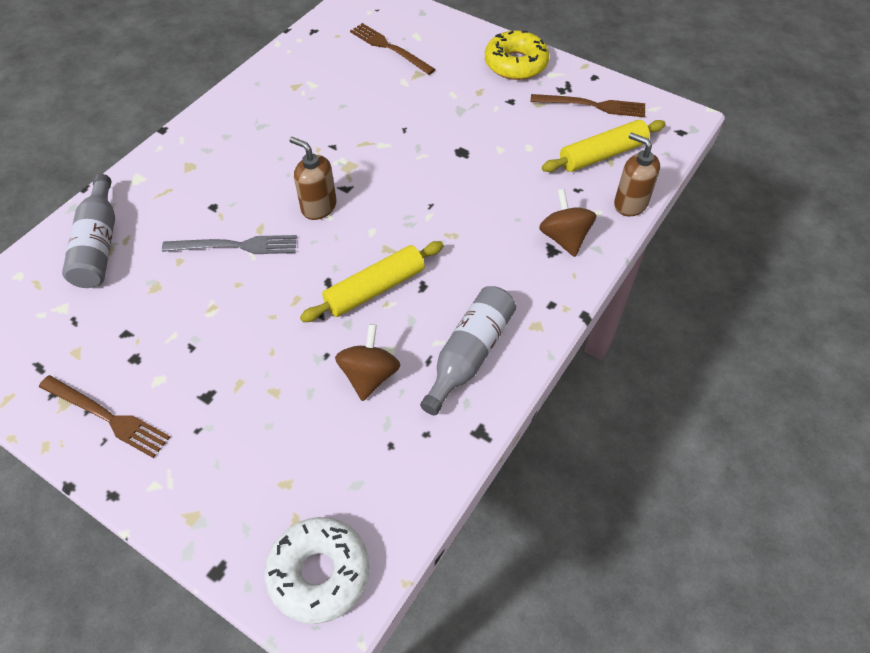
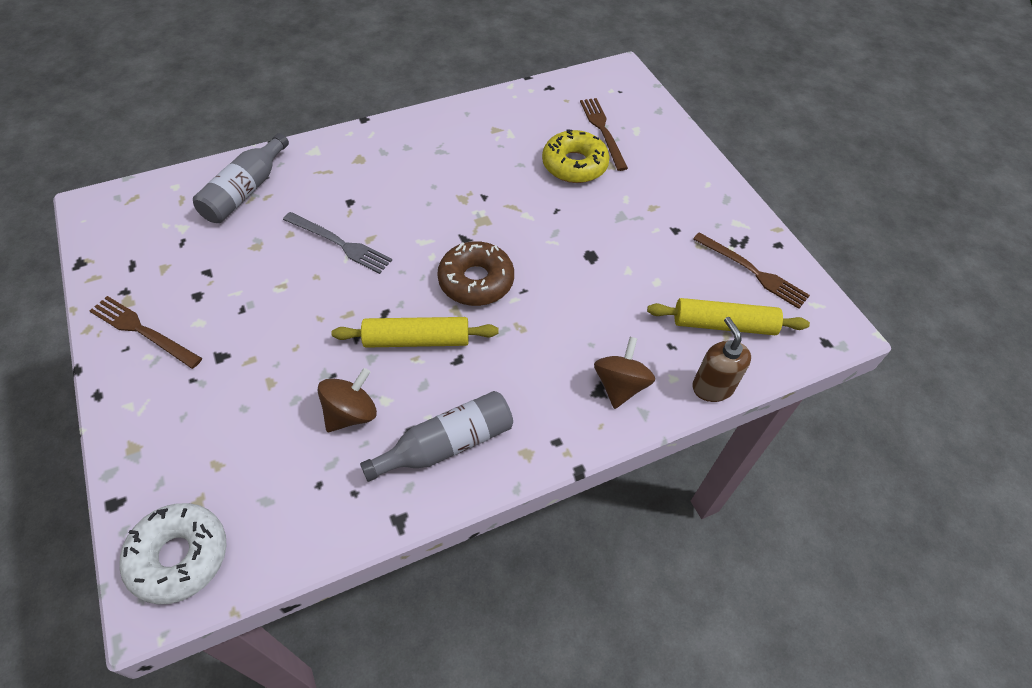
camera: 30 degrees right, 0 degrees up
(107, 417) = (143, 331): brown fork -> brown fork turned 150 degrees clockwise
(318, 207) = (429, 244): brown soap dispenser -> none
(385, 217) = (476, 281): none -> brown donut
(515, 64) = (708, 197): yellow donut -> yellow donut (574, 165)

